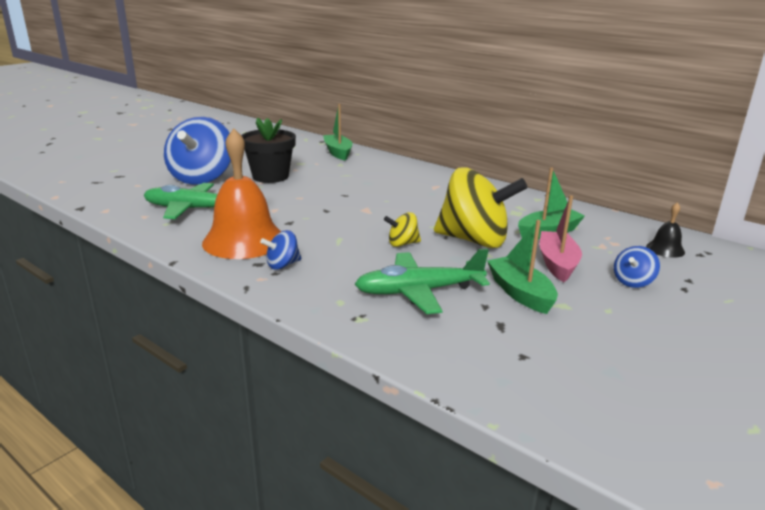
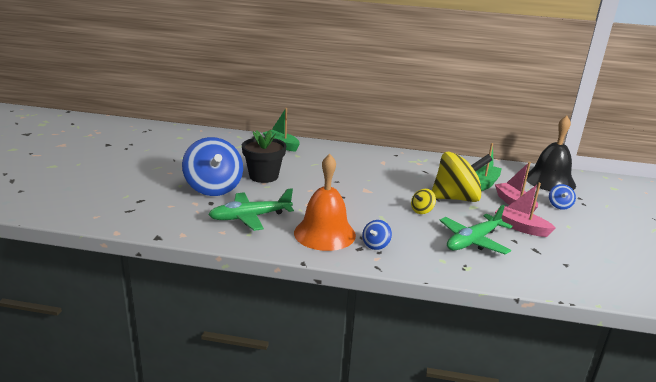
camera: 30 degrees left, 0 degrees up
(520, 293) = (520, 227): green boat -> pink boat
(665, 249) = (549, 181): black bell -> black bell, size x2.25

